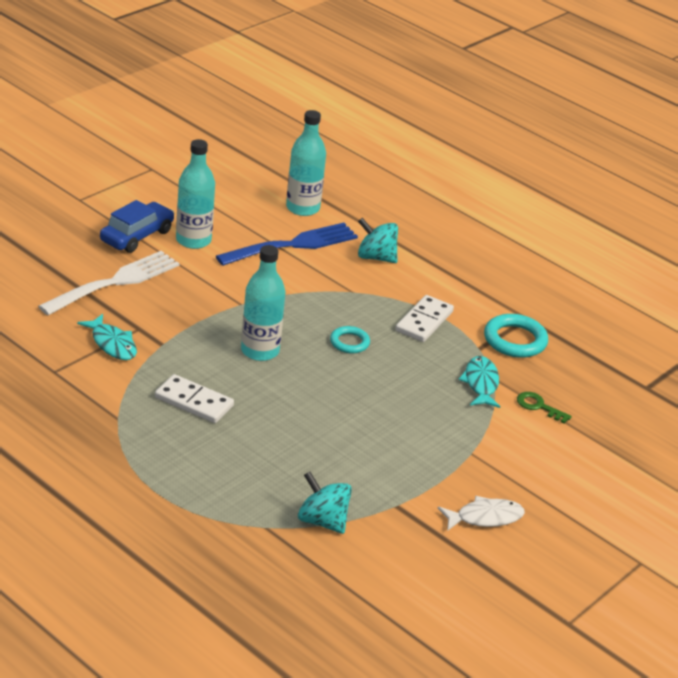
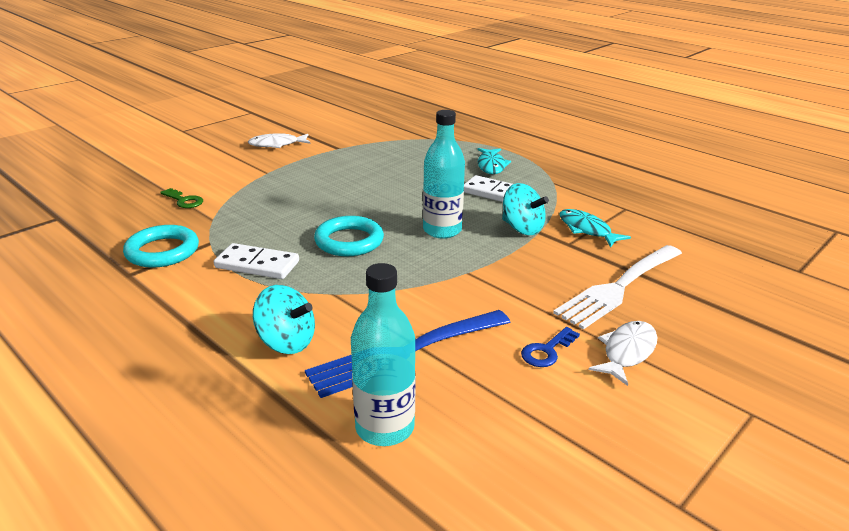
camera: 175 degrees left, 5 degrees down
(137, 236) = (627, 352): blue car -> white fish
(193, 240) = (547, 351): turquoise bottle -> blue key
(322, 521) = (392, 141): turquoise spinning top -> turquoise spinning top (522, 228)
(349, 342) = (349, 241): turquoise ring -> turquoise ring, size x1.64
(424, 321) = (257, 264): white domino -> white domino turned 75 degrees clockwise
(481, 383) = (228, 214): turquoise fish -> turquoise fish (491, 166)

